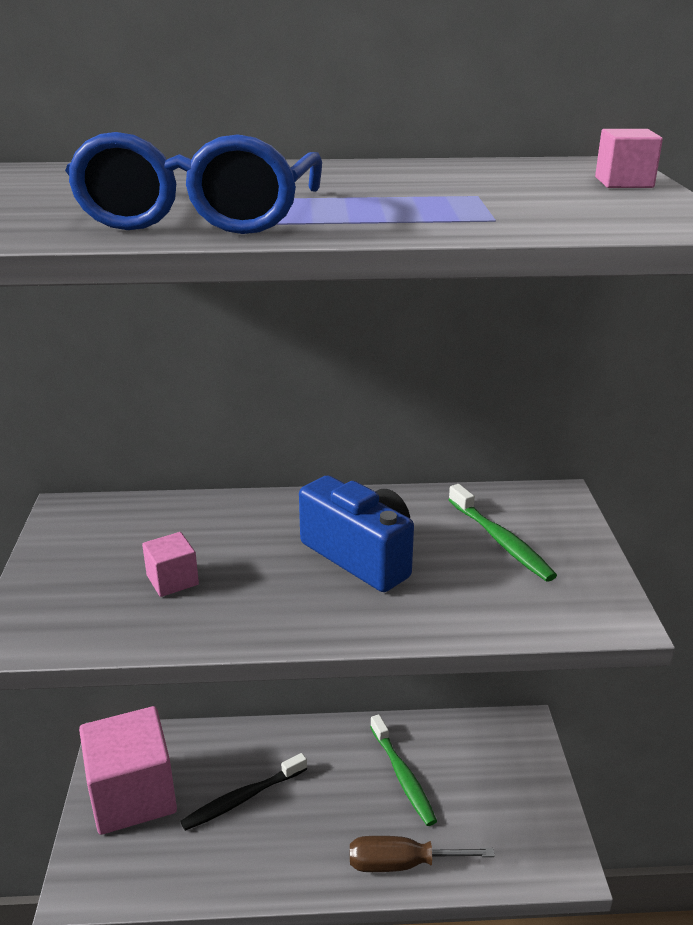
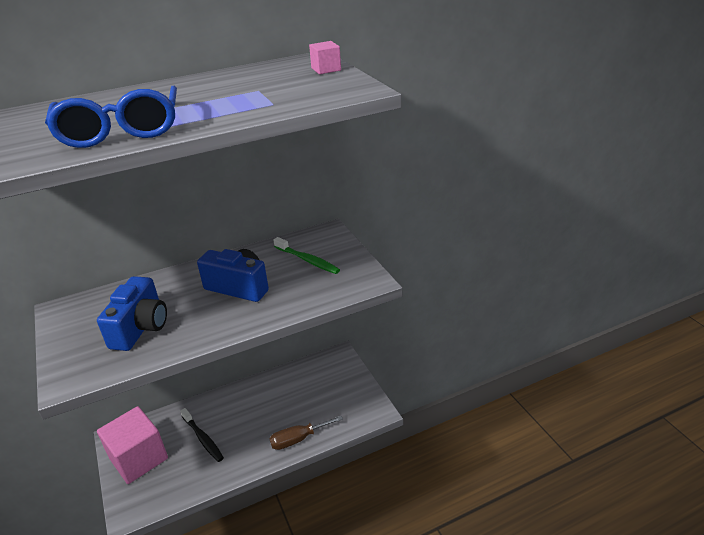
camera: 20 degrees left, 5 degrees up
(172, 580) = (140, 328): pink cube -> blue camera
(242, 798) = (203, 438): black toothbrush -> black toothbrush turned 75 degrees counterclockwise
(403, 776) = (285, 398): green toothbrush -> none

